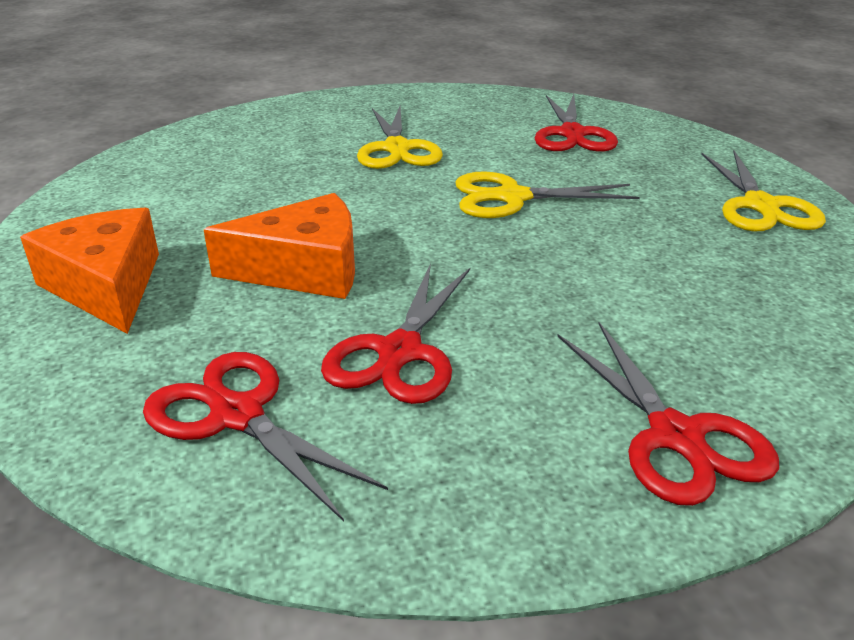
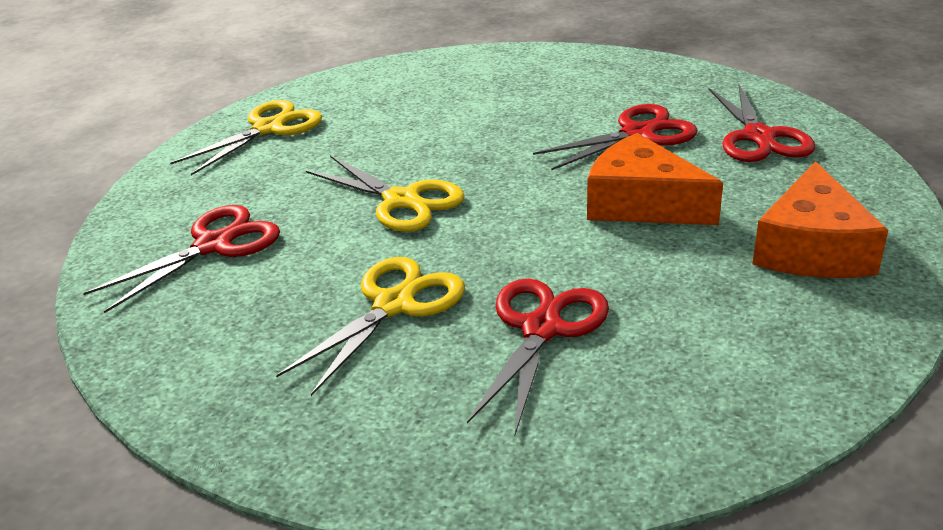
camera: 135 degrees left, 0 degrees up
(675, 436) = (558, 68): red scissors -> red scissors (542, 329)

